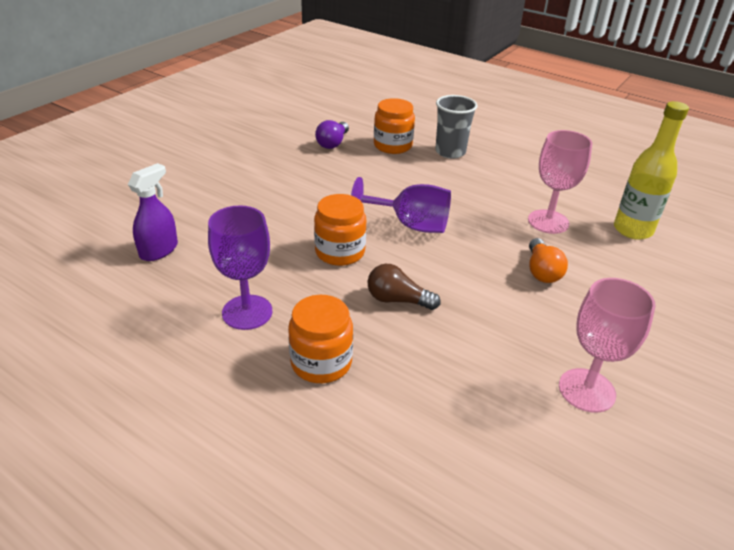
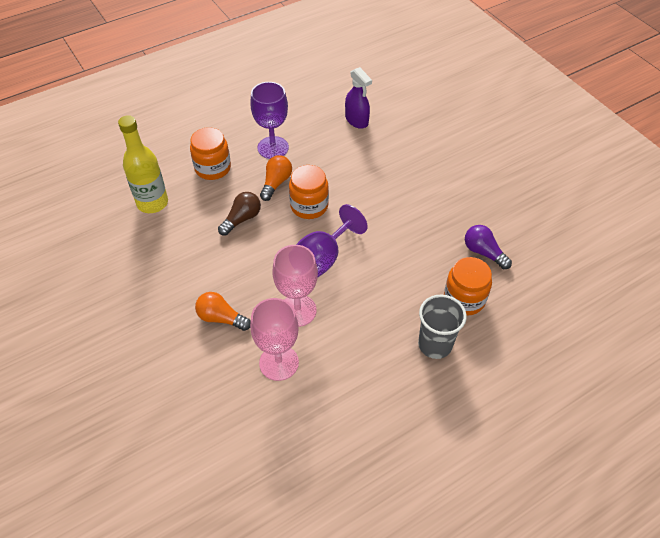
camera: 115 degrees right, 15 degrees up
(316, 289) = (276, 183): none -> orange light bulb
(586, 390) = (110, 278): pink goblet -> pink goblet (297, 310)
(632, 230) = (232, 428): yellow bottle -> yellow bottle (152, 203)

